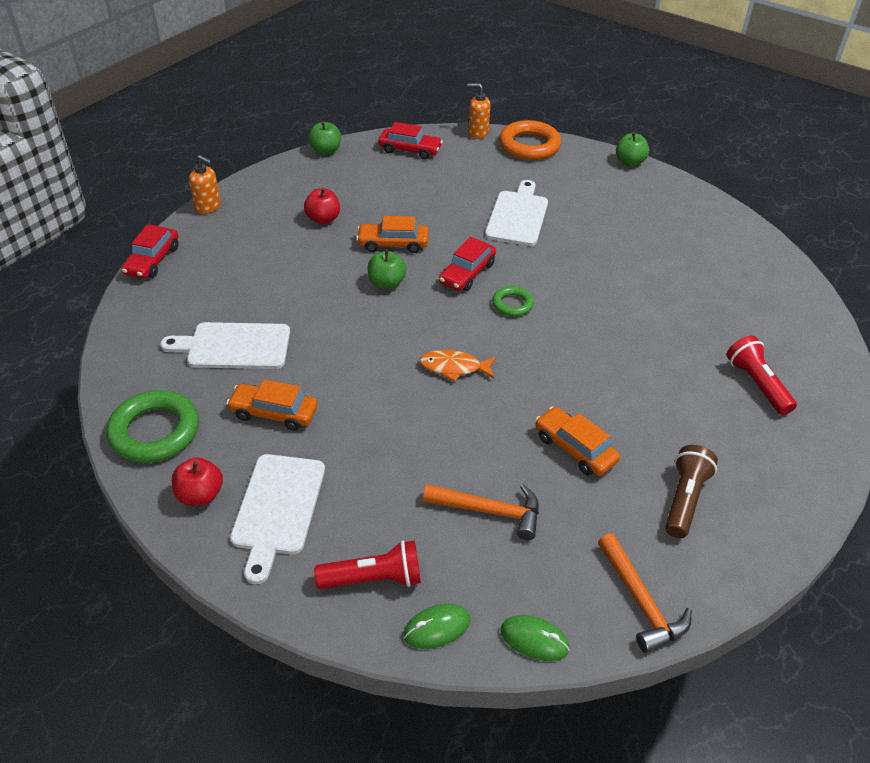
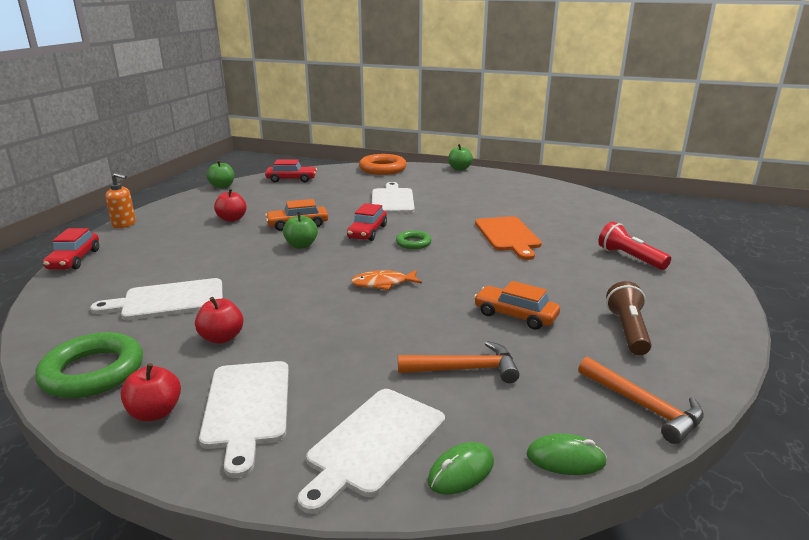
camera: 15 degrees left, 20 degrees down
(274, 413) = (222, 338): orange car -> red apple
(373, 578) = (374, 444): red flashlight -> white cutting board
(477, 133) = (341, 167): orange soap dispenser -> none
(629, 313) = (508, 236): none -> orange cutting board

